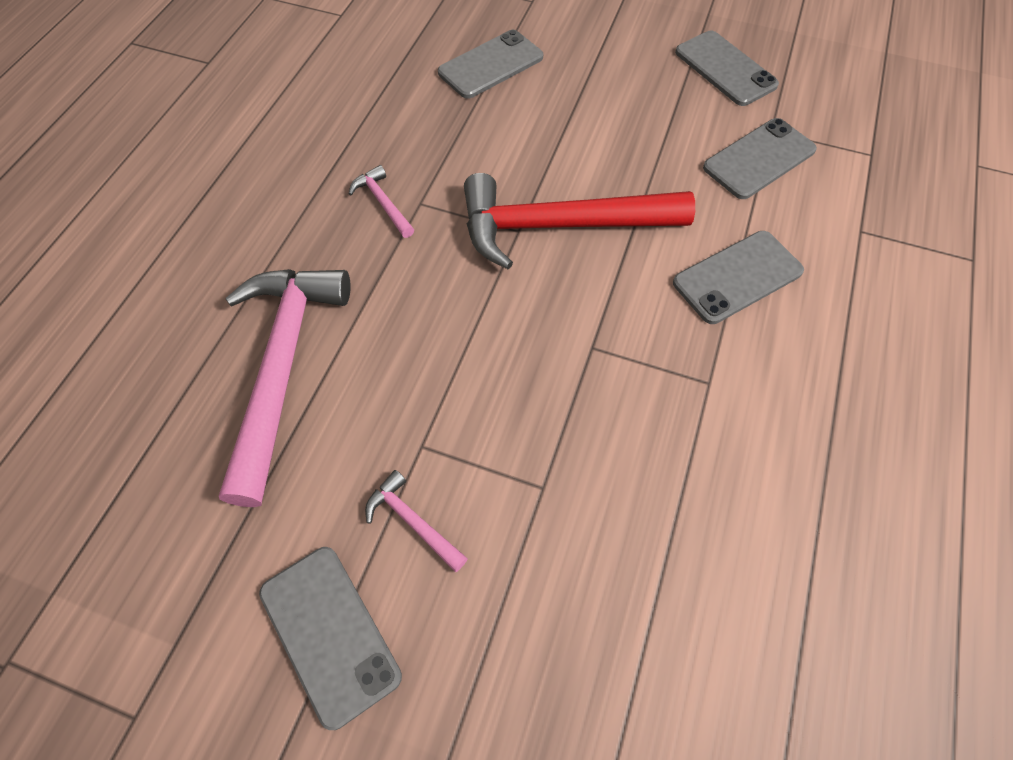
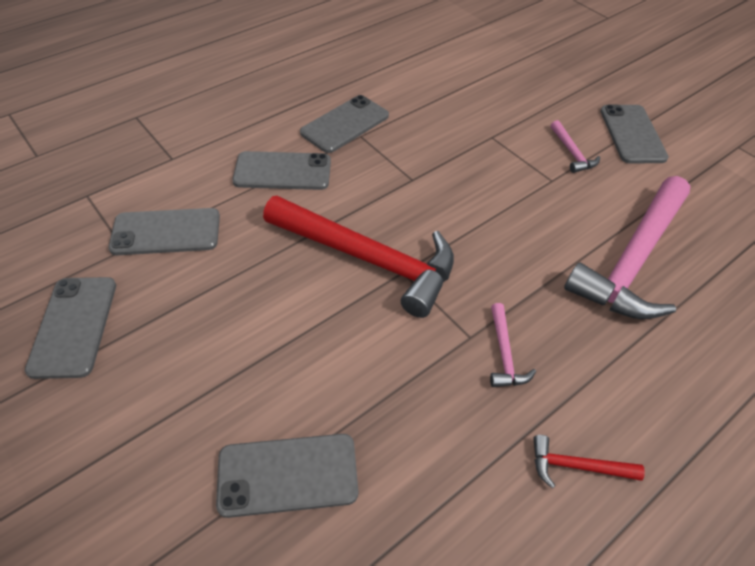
camera: 150 degrees left, 10 degrees down
(293, 152) = (577, 466): none -> red hammer
(745, 391) = (345, 124): none -> grey phone

